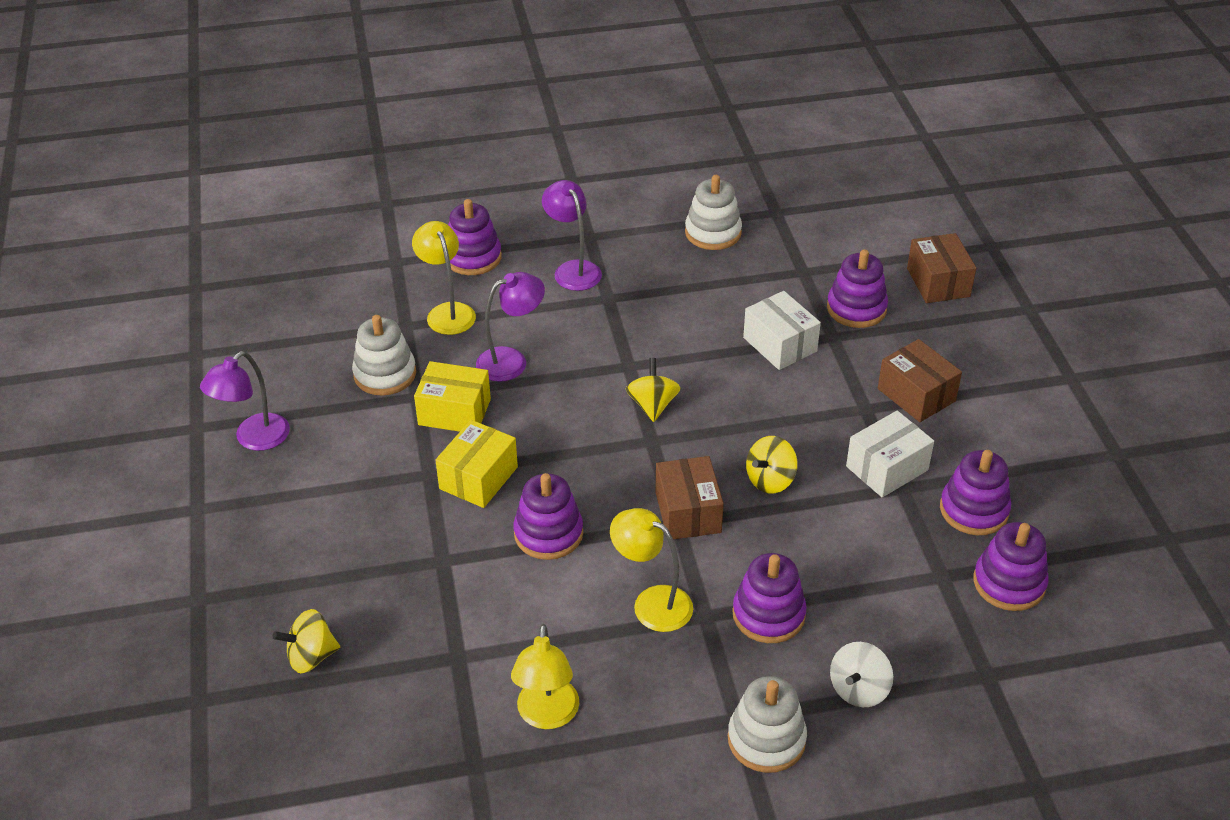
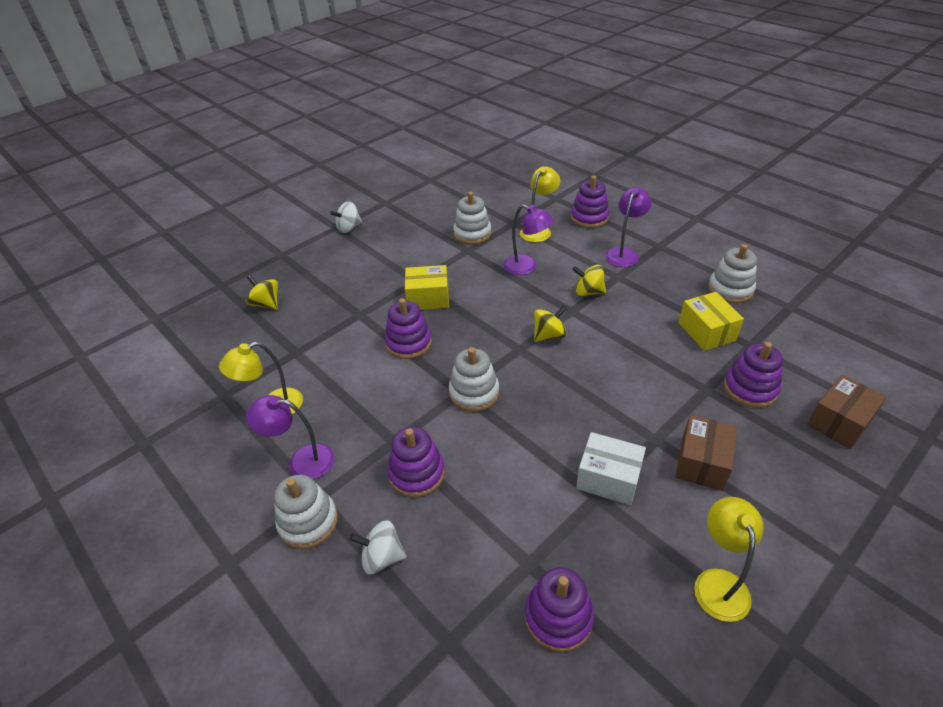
camera: 60 degrees right, 0 degrees up
(217, 494) = (349, 228): none -> white spinning top
(254, 439) = (392, 220): purple lamp -> purple lamp (302, 461)
(454, 412) = (468, 267): yellow box -> yellow box (706, 332)
(652, 603) = (387, 411): yellow lamp -> yellow lamp (718, 582)
(688, 512) = (474, 393): brown box -> white stacking toy
(770, 480) = (537, 419): yellow spinning top -> yellow spinning top (588, 292)
(780, 344) = (666, 366): white box -> none
(974, 510) = (616, 555): purple stacking toy -> none

